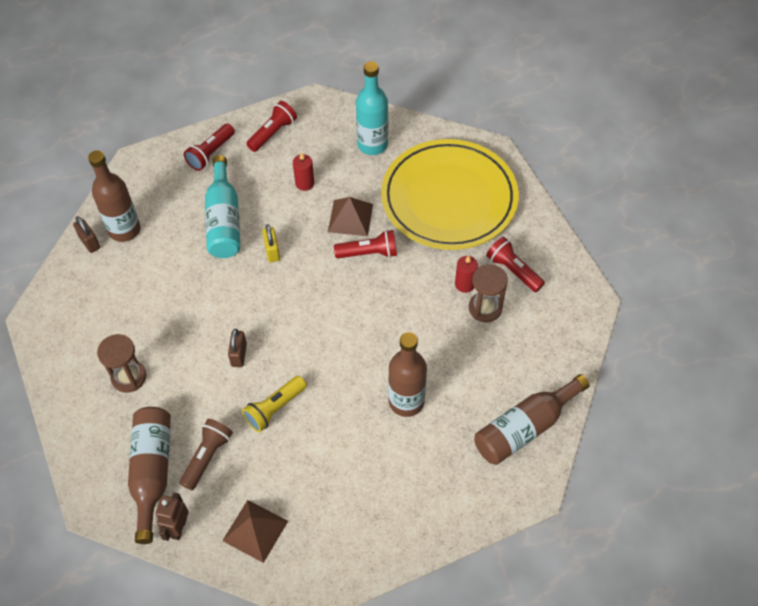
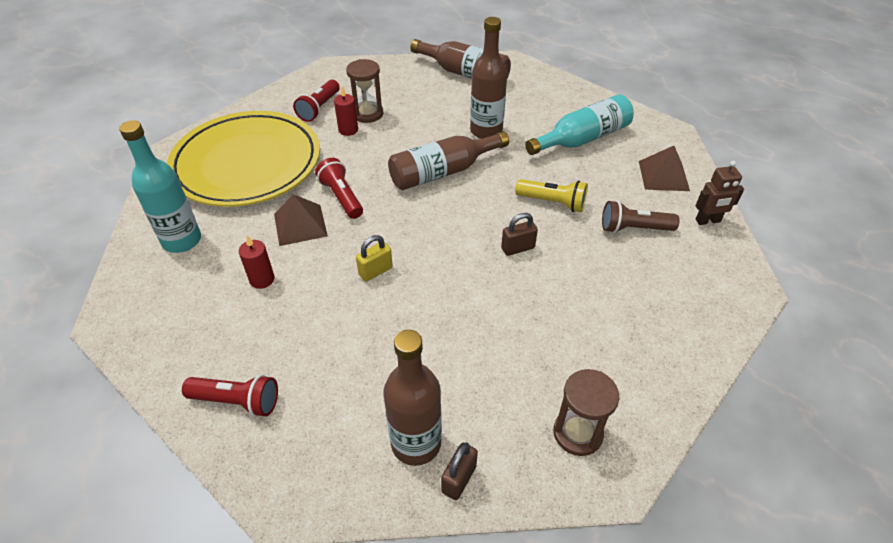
camera: 115 degrees left, 10 degrees down
(129, 377) = (609, 328): brown hourglass -> brown hourglass (577, 433)
(152, 472) = (681, 260): brown bottle -> brown bottle (443, 172)
(224, 220) = (349, 335): turquoise bottle -> turquoise bottle (582, 139)
(273, 133) = (180, 343): red flashlight -> none

